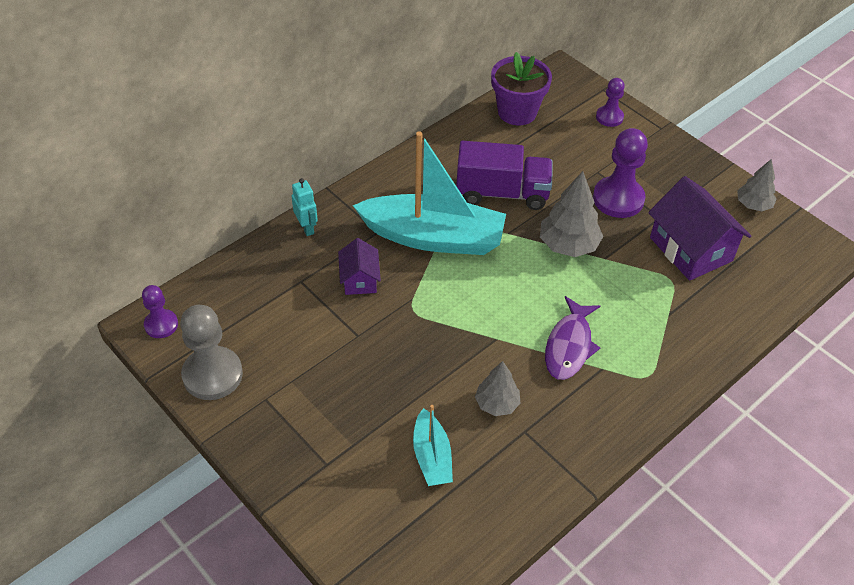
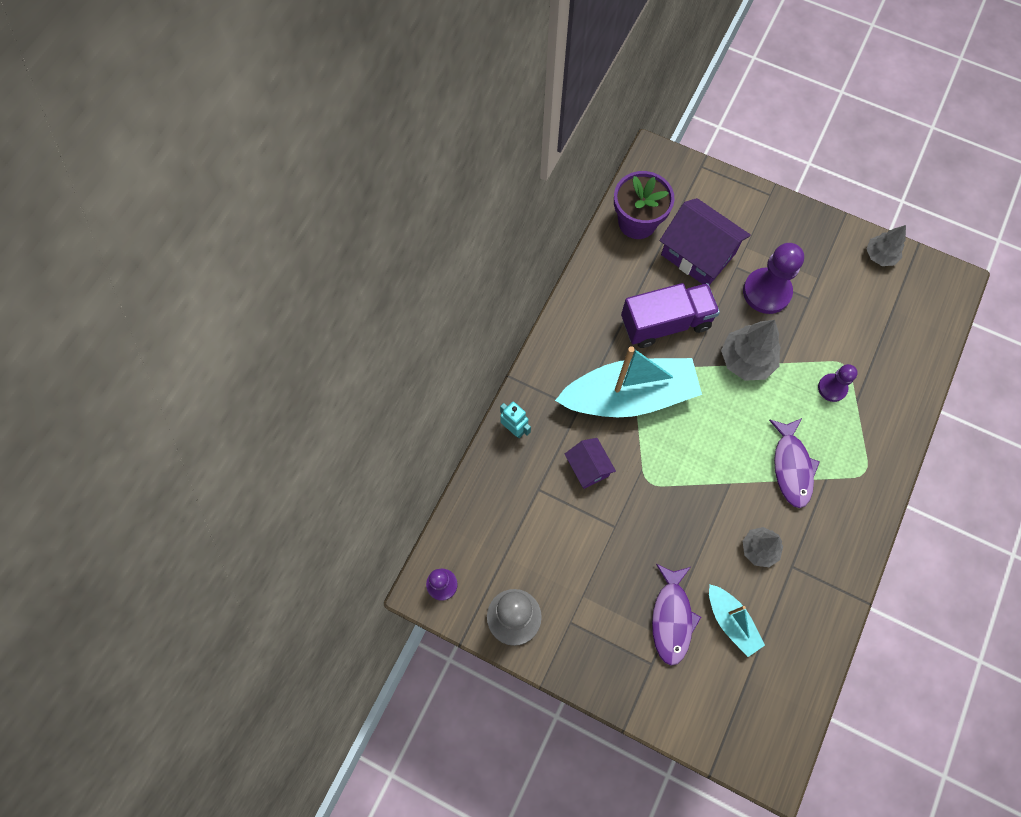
camera: 20 degrees left, 20 degrees up
(370, 431) = (671, 618): none -> purple fish
(609, 117) = (720, 198): purple pawn -> purple pawn (832, 388)
(690, 249) = (848, 325): purple house -> purple house (698, 254)

